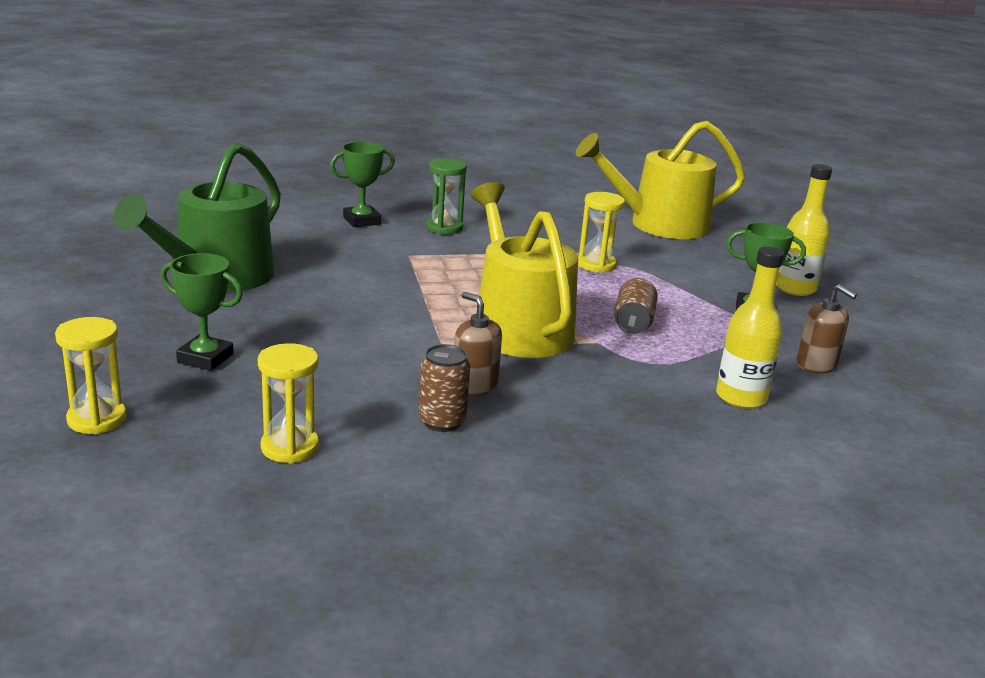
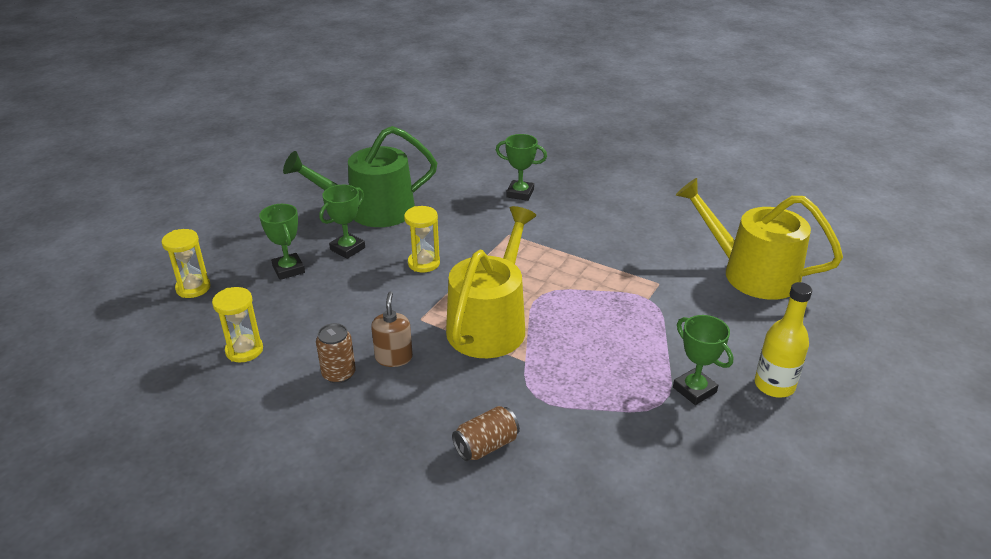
camera: 45 degrees right, 10 degrees up
(248, 317) = (347, 249): none -> green trophy
(444, 228) = (568, 218): green hourglass -> none
(596, 265) = (632, 293): yellow hourglass -> yellow hourglass (424, 263)
(633, 323) = (576, 357): brown can -> brown can (486, 446)
(741, 397) = (552, 458): yellow bottle -> none
(816, 365) = (664, 464): brown soap dispenser -> none

